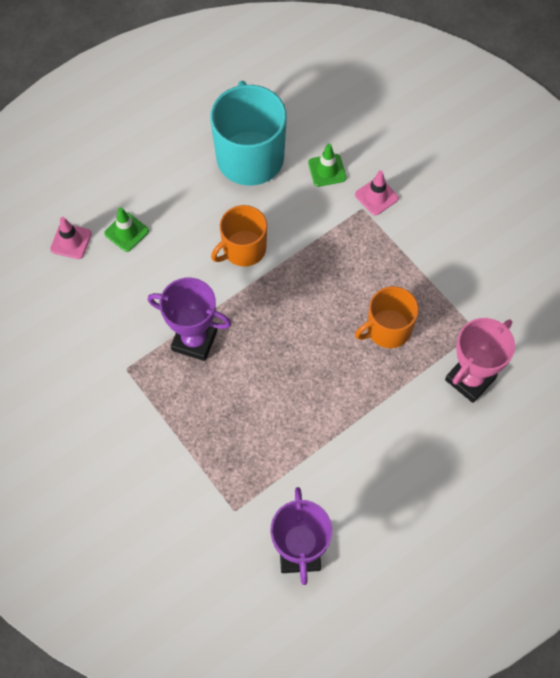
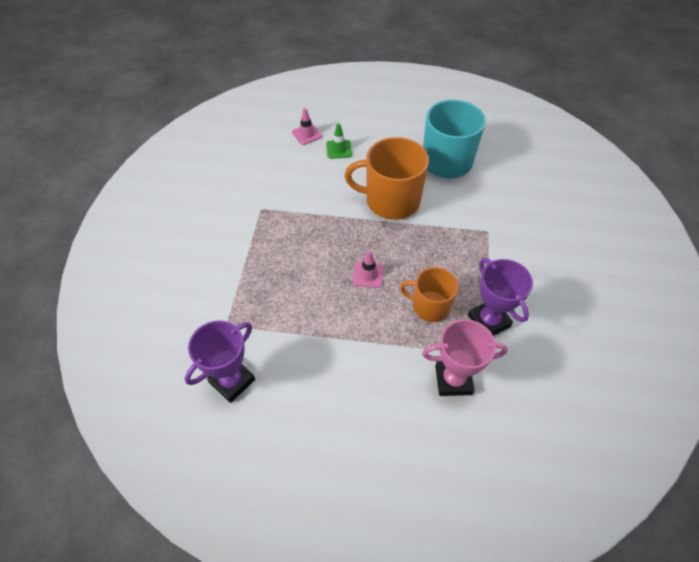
camera: 45 degrees right, 10 degrees down
(194, 340) = (311, 223): purple trophy -> purple trophy (489, 321)
(243, 249) = (391, 200): orange mug -> orange mug, size x1.63
(327, 170) = (487, 197): green traffic cone -> none
(376, 196) = (504, 231): pink traffic cone -> pink traffic cone (368, 274)

